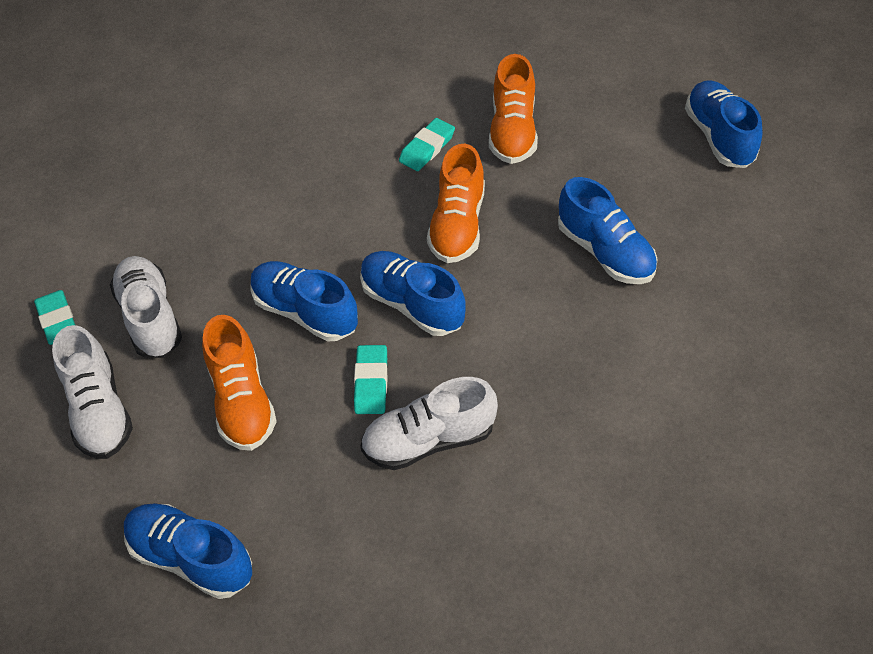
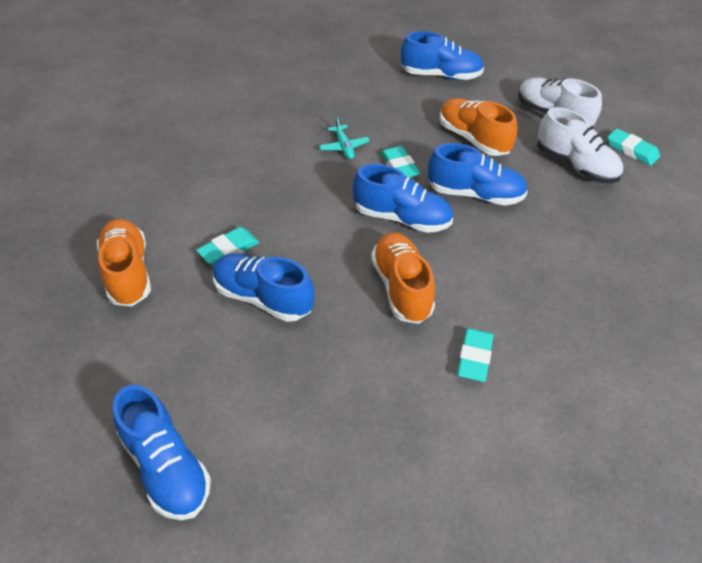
camera: 155 degrees right, 5 degrees down
(429, 440) = (344, 147): white shoe -> turquoise plane
(512, 131) = (399, 404): orange shoe -> orange shoe (128, 272)
(630, 319) = (228, 249): none -> turquoise eraser

